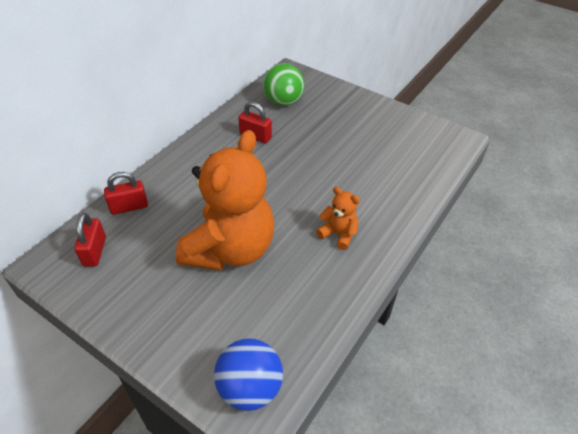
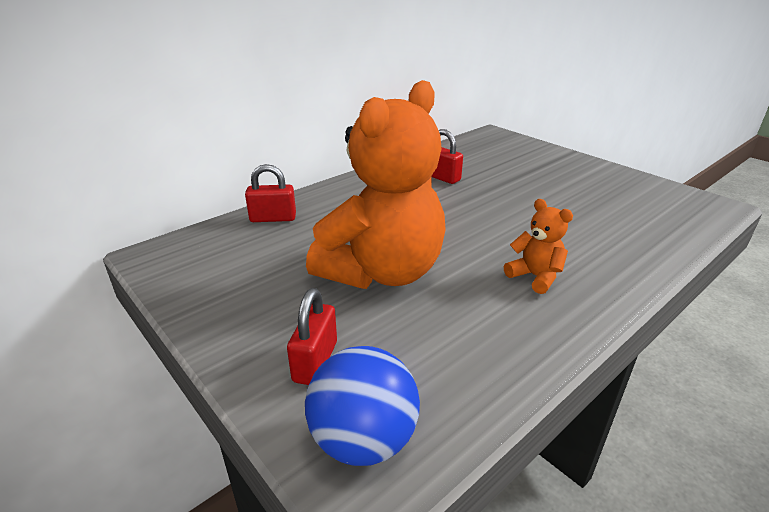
camera: 15 degrees right, 15 degrees down
(94, 251) = (215, 251): red padlock -> red padlock (315, 361)
(283, 101) = (481, 154): green ball -> none

